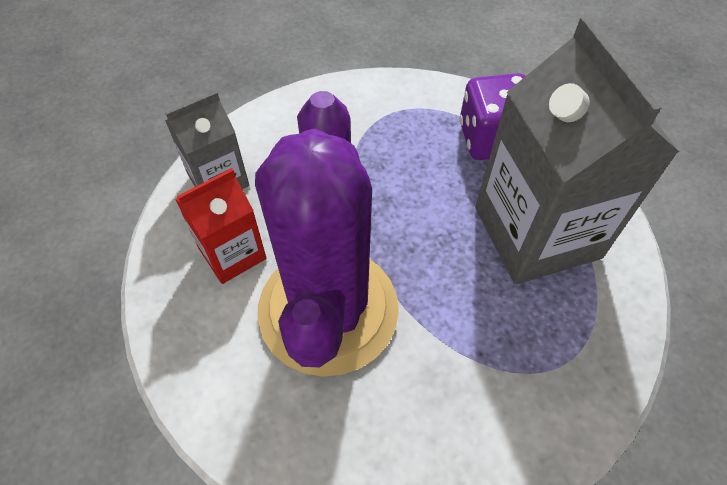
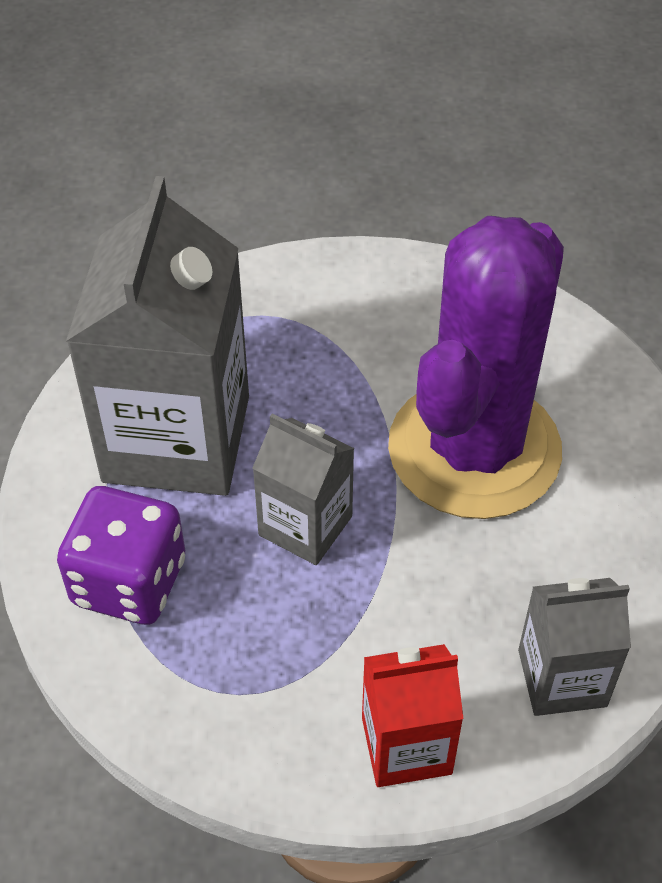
camera: 155 degrees left, 5 degrees down
(232, 253) = (570, 558): red carton -> red carton (406, 745)
(414, 208) = (305, 526): none -> grey carton

